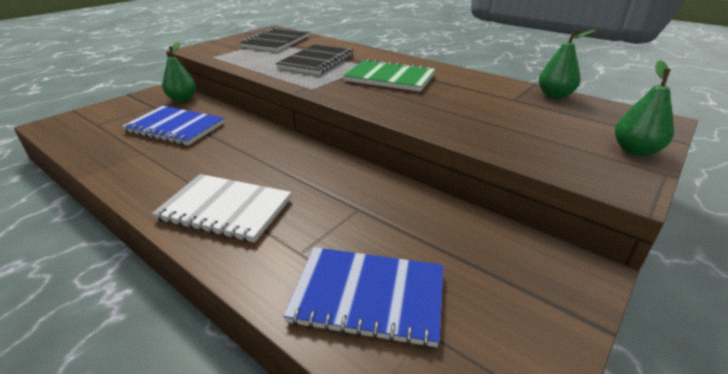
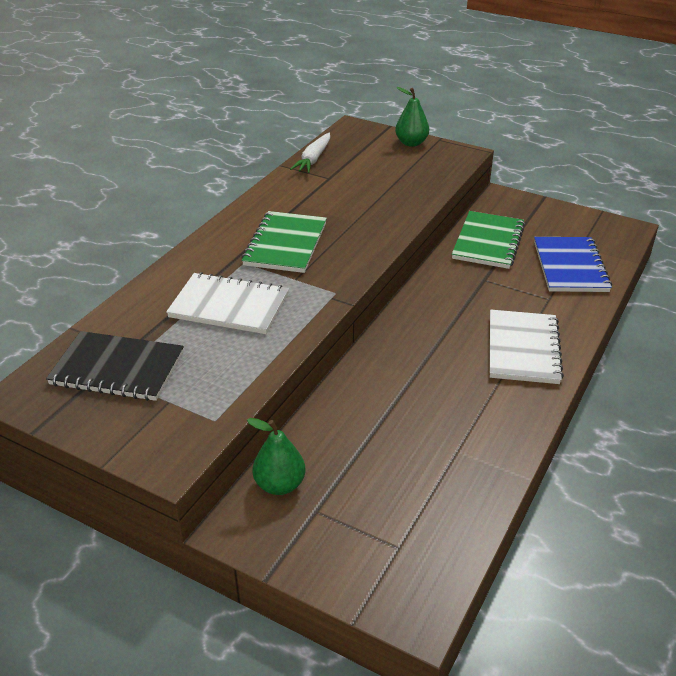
camera: 100 degrees left, 5 degrees up
(175, 127) = (381, 449): blue notebook -> none
(316, 62) = (229, 306): black notebook -> white notebook
(444, 228) = (488, 242): none -> green notebook
(554, 95) = (313, 159): green pear -> white carrot

